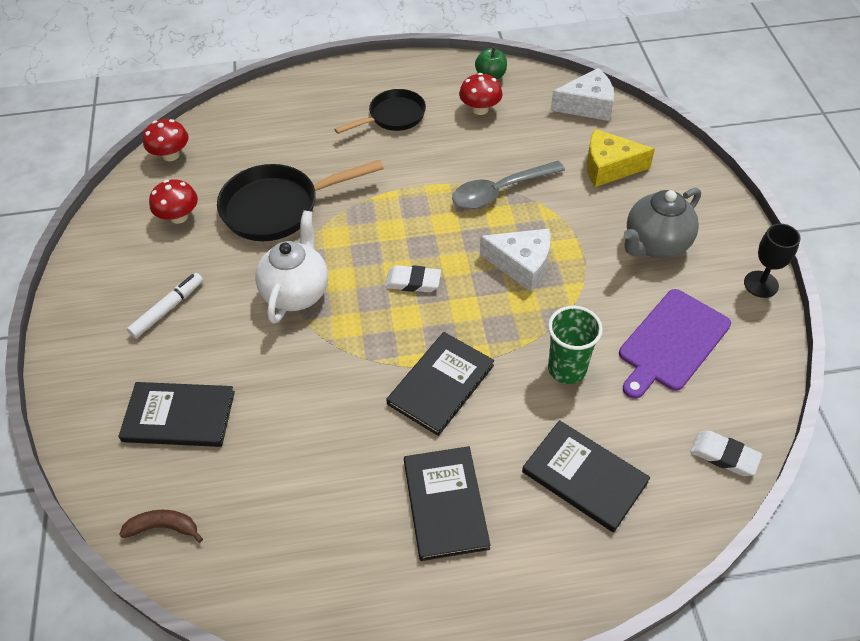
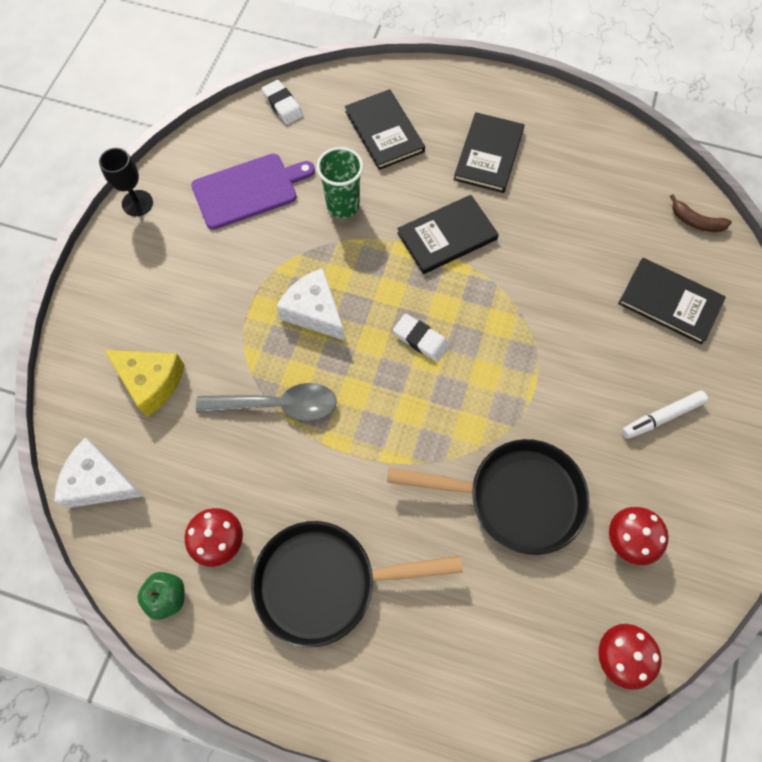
camera: 155 degrees left, 15 degrees up
(296, 292) = (532, 378): white teapot -> none
(393, 117) = (325, 583): black pan -> black pan, size x1.58
(655, 245) = (185, 277): grey teapot -> none

